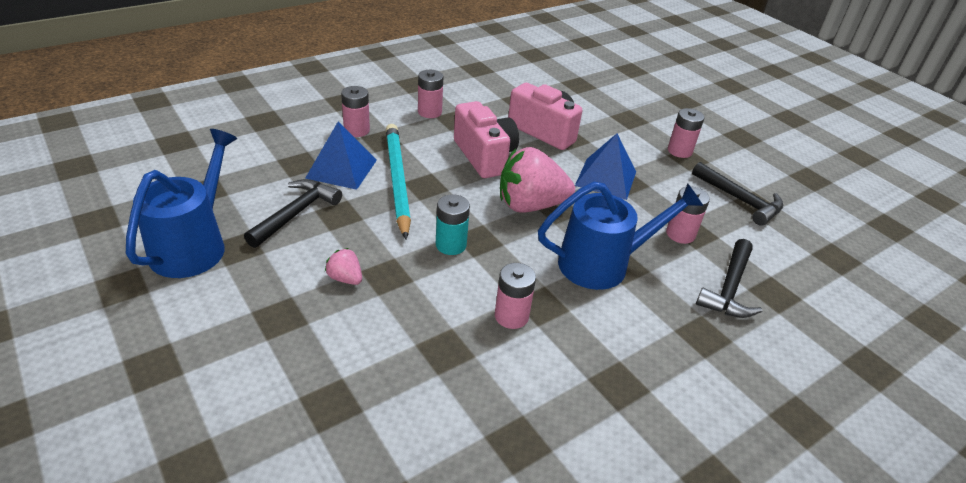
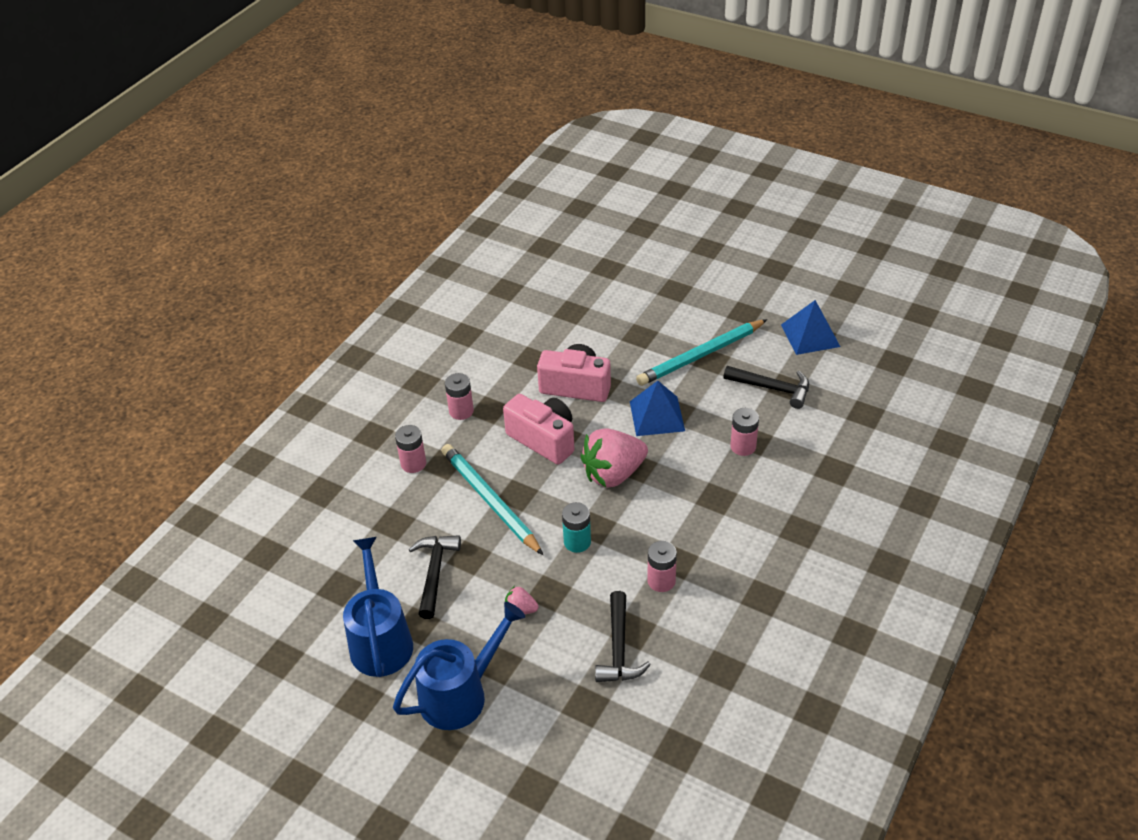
camera: 20 degrees left, 5 degrees up
(341, 168) = (434, 511): blue pyramid -> blue pyramid (810, 335)
(602, 264) = (700, 503): blue watering can -> blue watering can (460, 694)
(679, 151) = (701, 355): pink battery -> turquoise pencil
(729, 288) = (800, 480): black hammer -> black hammer (618, 648)

